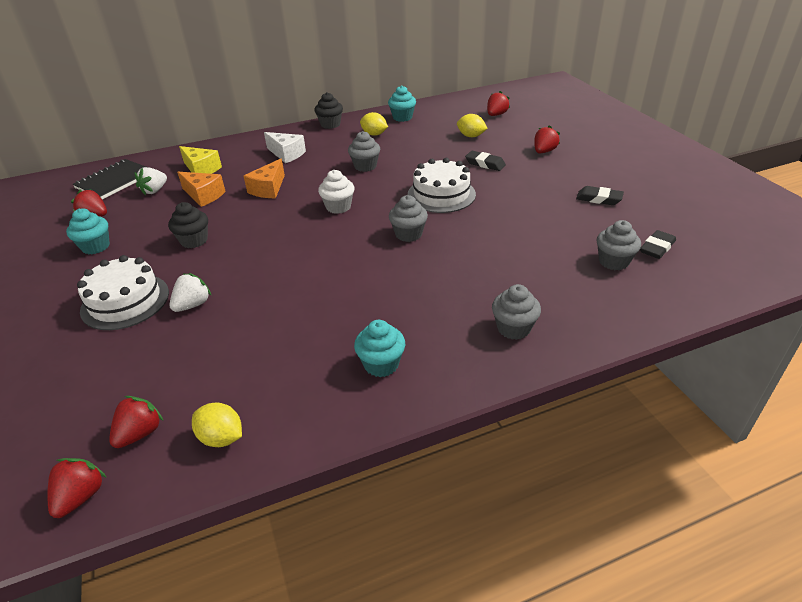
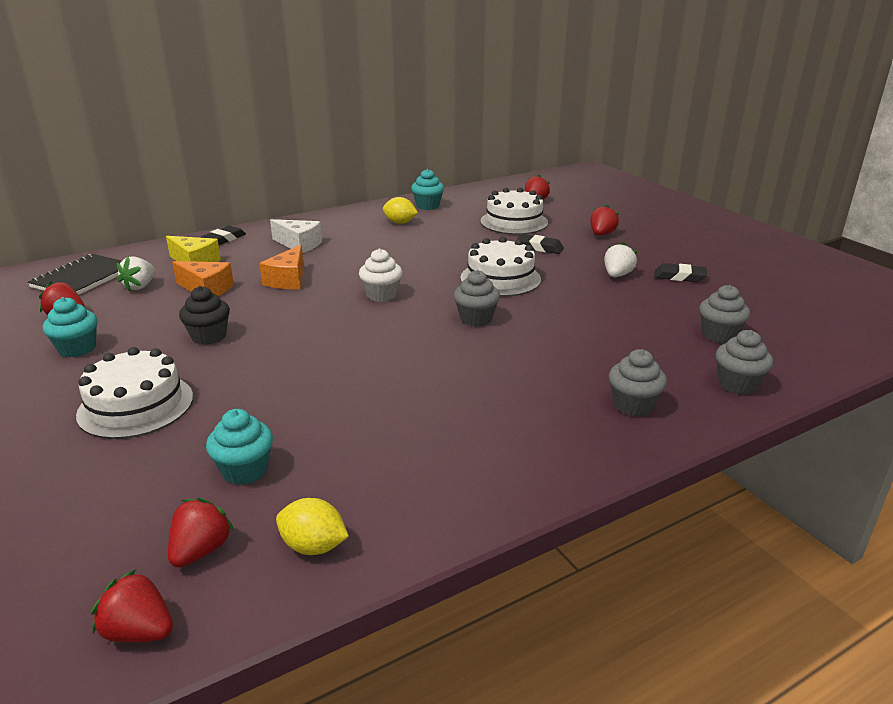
camera: 10 degrees left, 10 degrees down
(81, 496) = (139, 631): red strawberry -> red strawberry turned 75 degrees counterclockwise
(193, 305) = (229, 404): white strawberry -> white strawberry (617, 275)
(330, 124) = (343, 214): black cupcake -> none
(365, 166) = (400, 254): grey cupcake -> grey cupcake (737, 384)
(381, 364) = (490, 452): turquoise cupcake -> turquoise cupcake (245, 470)
(471, 136) = (514, 222): yellow lemon -> white cake
(657, 248) = (760, 320): black eraser -> black eraser (224, 239)

